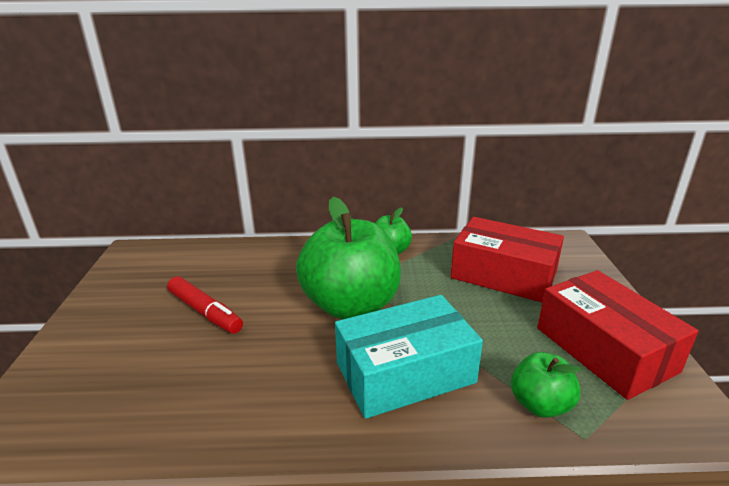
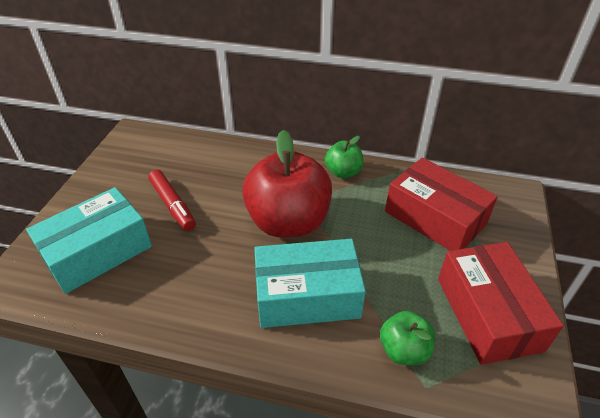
camera: 15 degrees right, 15 degrees up
(118, 379) = (97, 251): none -> turquoise box
(350, 305) = (288, 222): green apple -> red apple

